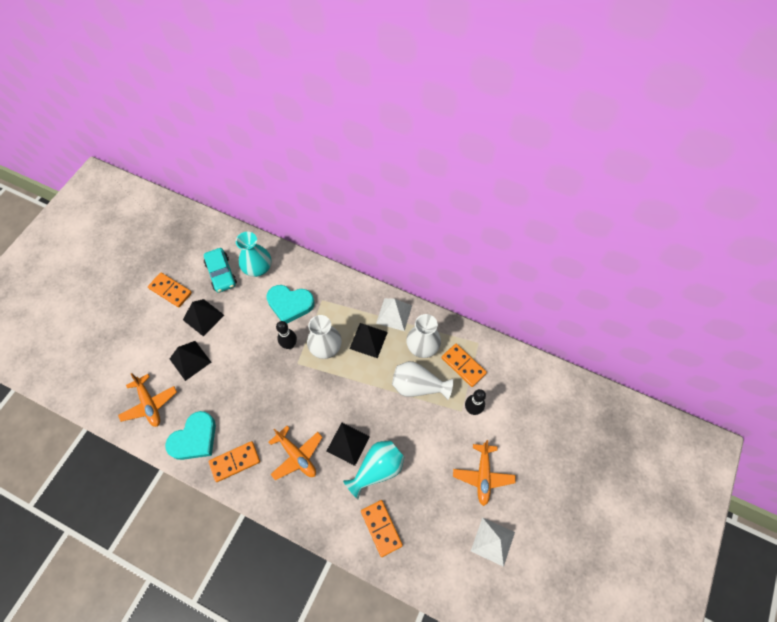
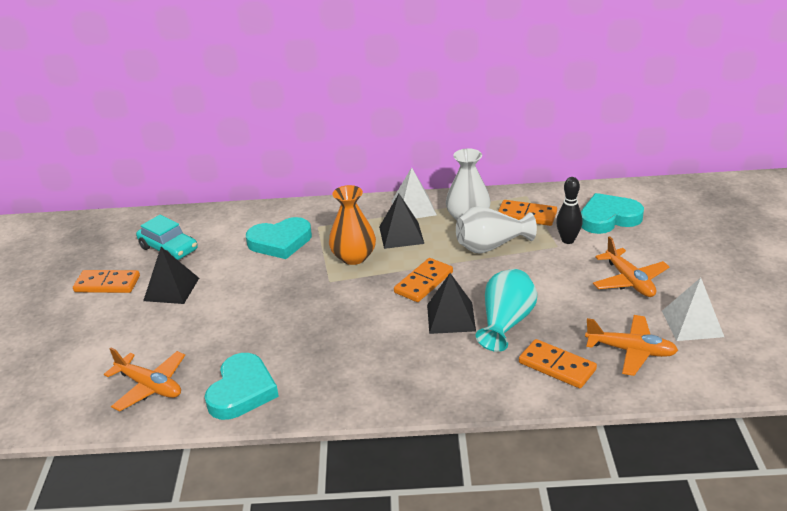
camera: 25 degrees left, 30 degrees down
(190, 360) = (181, 329): black pyramid -> none
(235, 462) = (316, 388): orange domino -> orange domino (423, 282)
(257, 267) = (214, 229): turquoise vase -> none
(289, 345) = (306, 271): black bowling pin -> none
(297, 456) = (395, 351): orange plane -> orange plane (631, 351)
(325, 347) = (353, 257): white vase -> orange vase
(517, 401) = (608, 218): none -> turquoise heart

